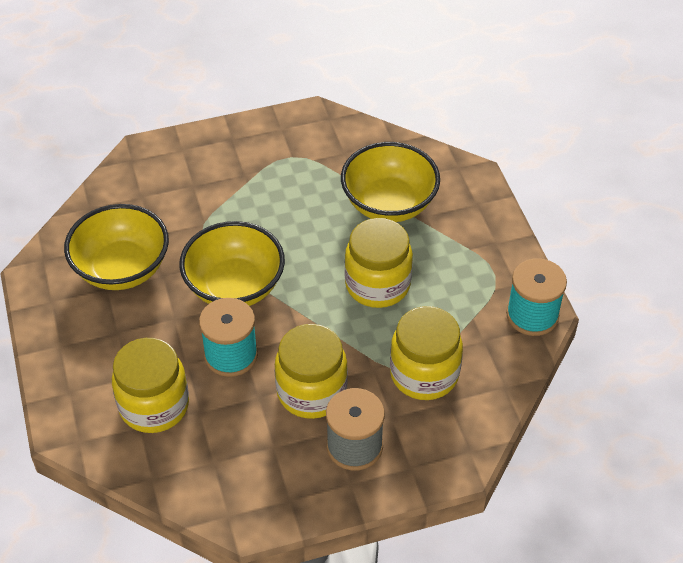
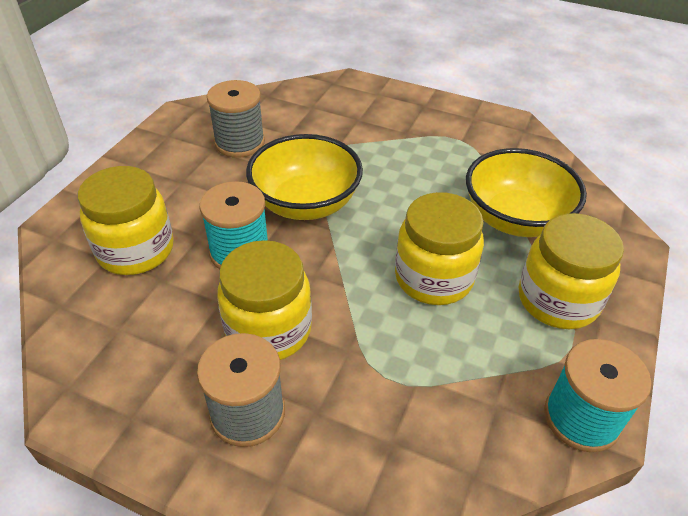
camera: 40 degrees right, 5 degrees down
(122, 268) = (239, 143): yellow bowl -> grey spool
(424, 374) = (394, 393): yellow jar -> yellow jar (557, 300)

